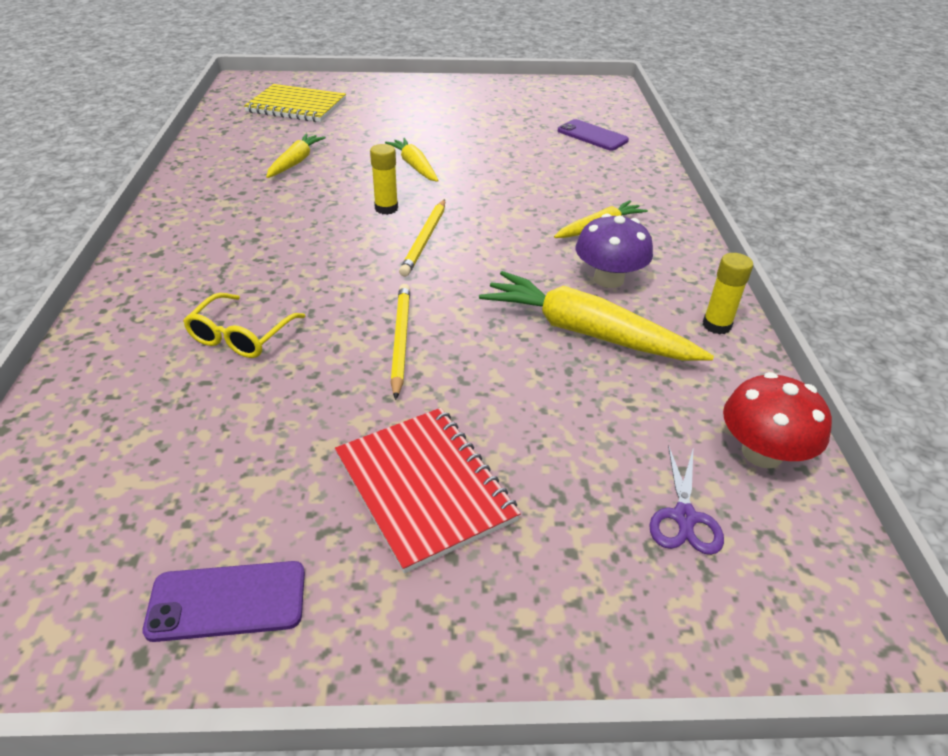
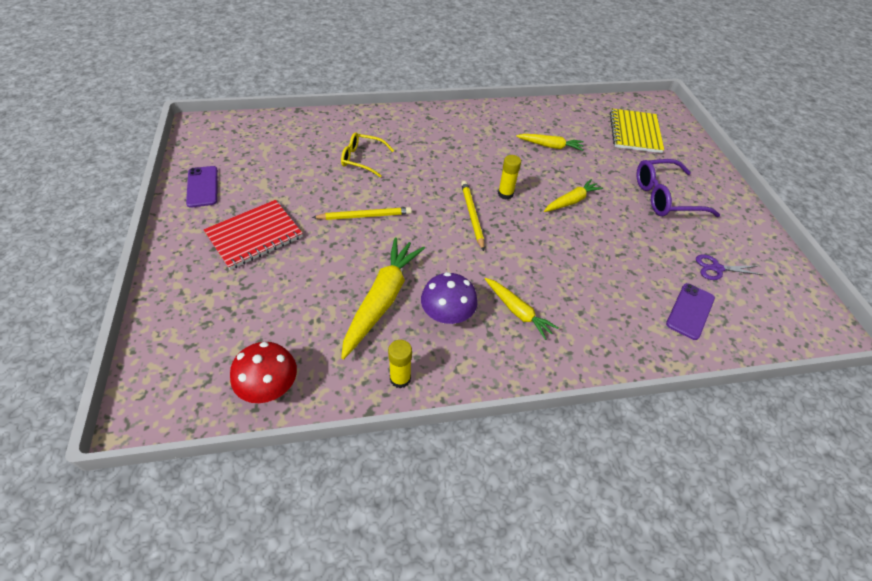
camera: 80 degrees right, 10 degrees up
(423, 113) = (665, 197): none -> purple glasses
(424, 239) = (472, 216): yellow pencil -> yellow pencil turned 75 degrees clockwise
(684, 517) = (224, 340): purple scissors -> purple scissors (716, 268)

